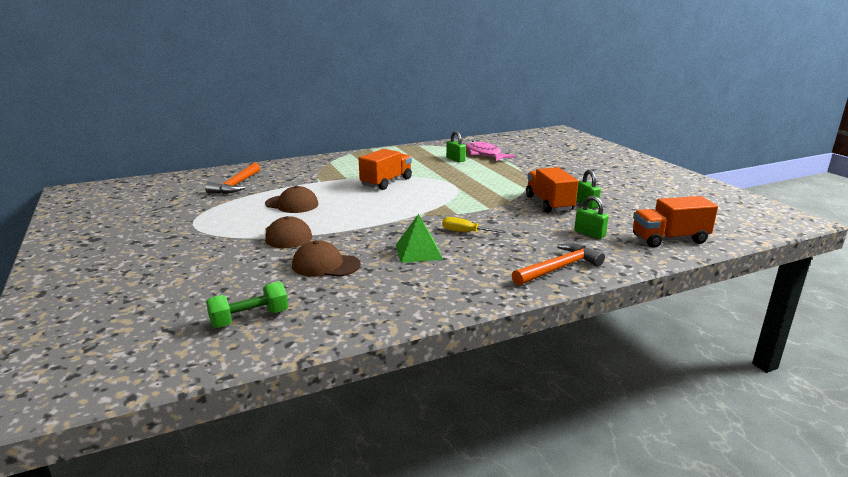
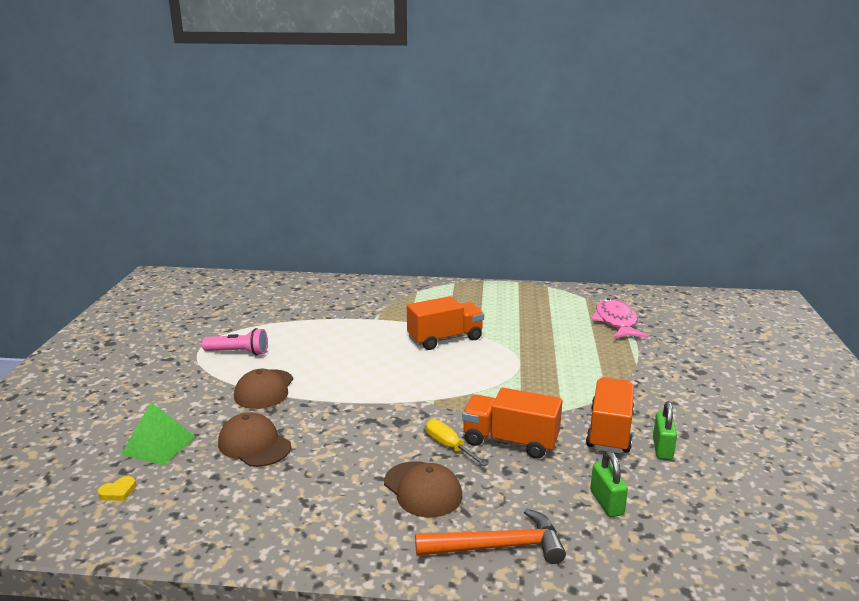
camera: 30 degrees right, 0 degrees up
(233, 220) = (238, 352): none -> pink flashlight
(236, 185) = (291, 303): orange hammer -> none
(249, 319) = (118, 492): green dumbbell -> yellow heart
(292, 204) = (314, 346): brown cap -> brown cap (422, 489)
(418, 252) = (364, 459): green pyramid -> green pyramid (158, 445)
(455, 159) = (568, 321): green padlock -> none
(669, 239) = (717, 555): orange truck -> orange truck (510, 441)

